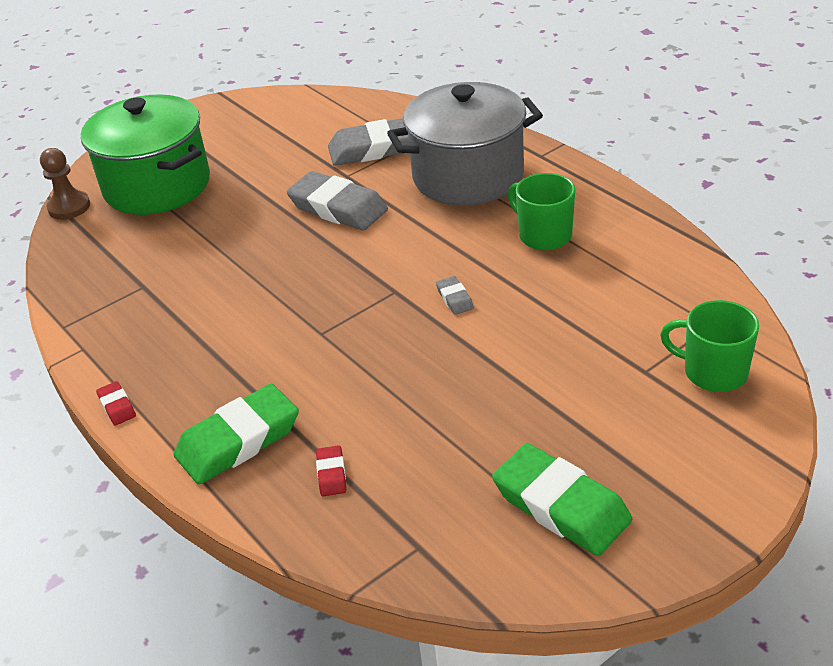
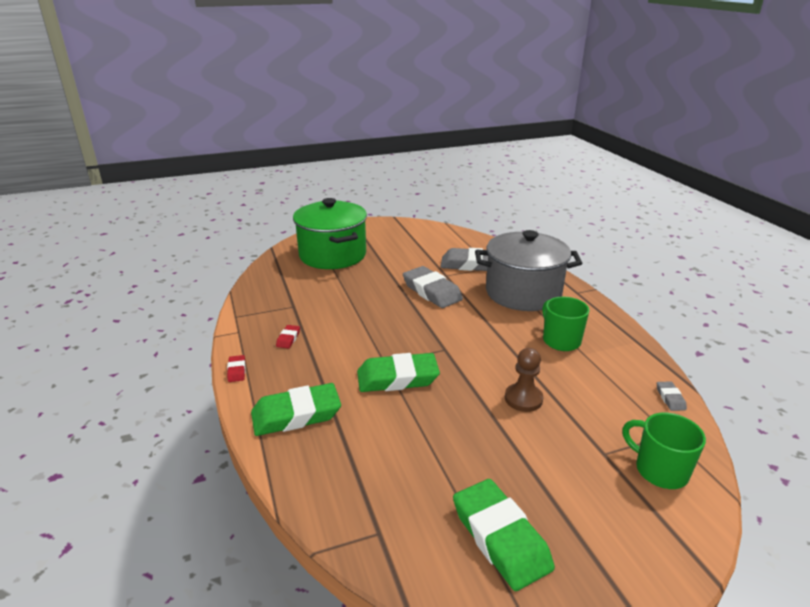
camera: 15 degrees right, 10 degrees down
(69, 207) = (278, 255): brown pawn -> brown pawn (523, 399)
(331, 474) = (344, 457): red eraser -> red eraser (288, 339)
(350, 350) = (397, 378): none -> green eraser
(454, 298) = (482, 364): grey eraser -> grey eraser (670, 398)

